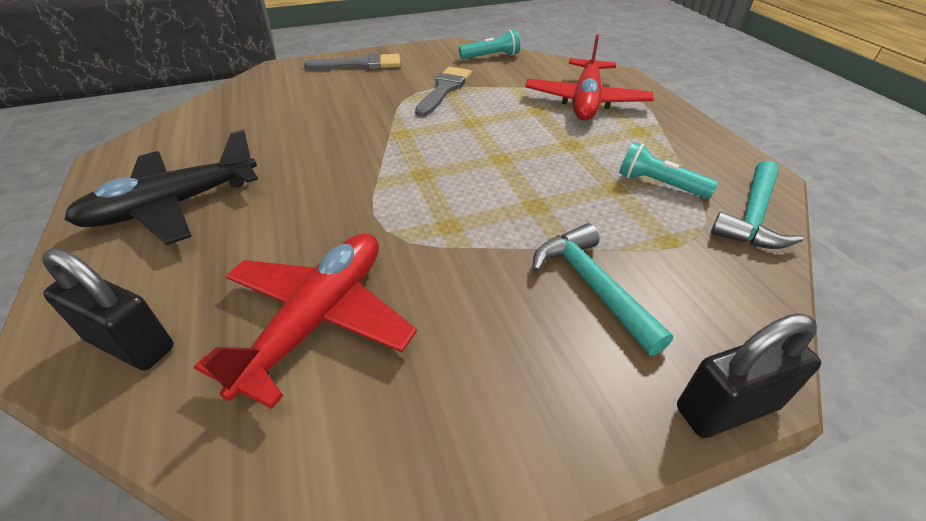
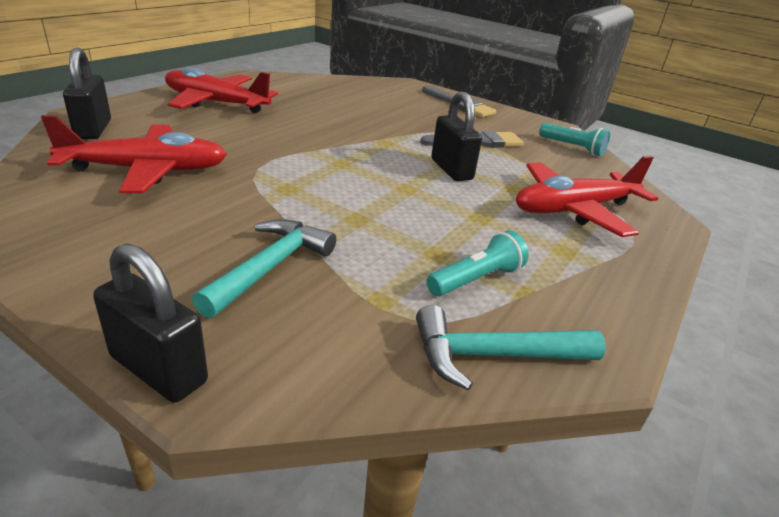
camera: 50 degrees right, 10 degrees down
(173, 206) = (216, 103): black plane -> red plane
(484, 123) = (451, 169): none -> black padlock
(659, 184) = (476, 279): turquoise flashlight -> turquoise flashlight turned 60 degrees clockwise

